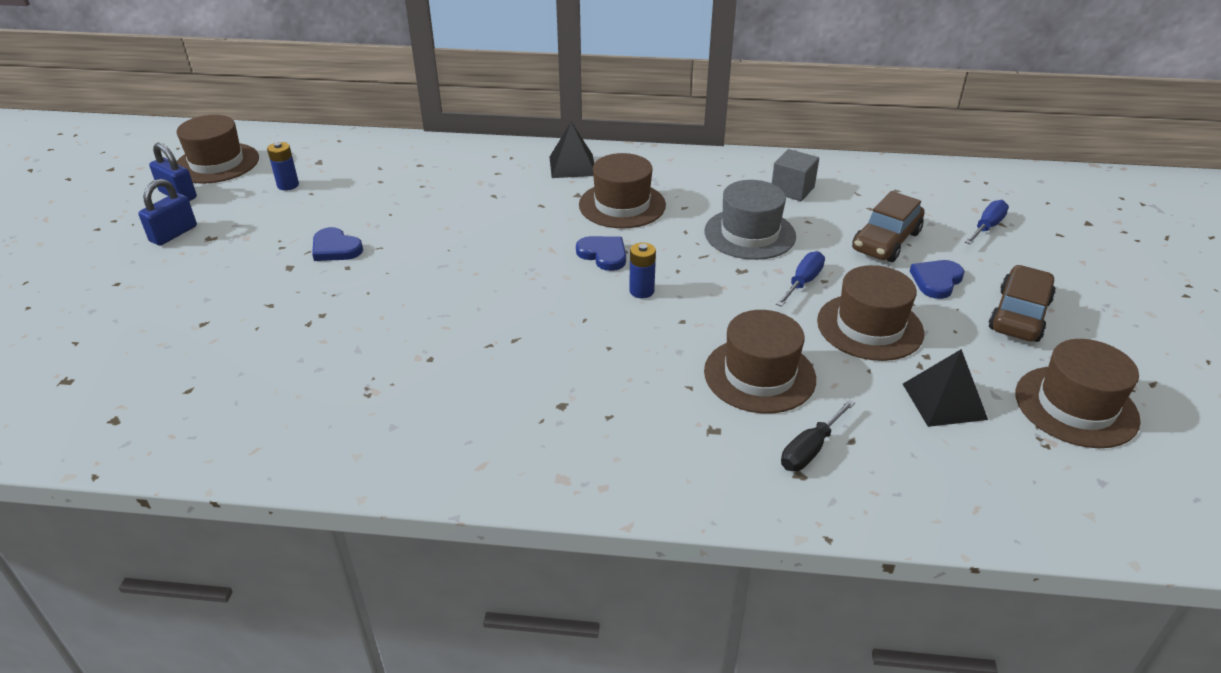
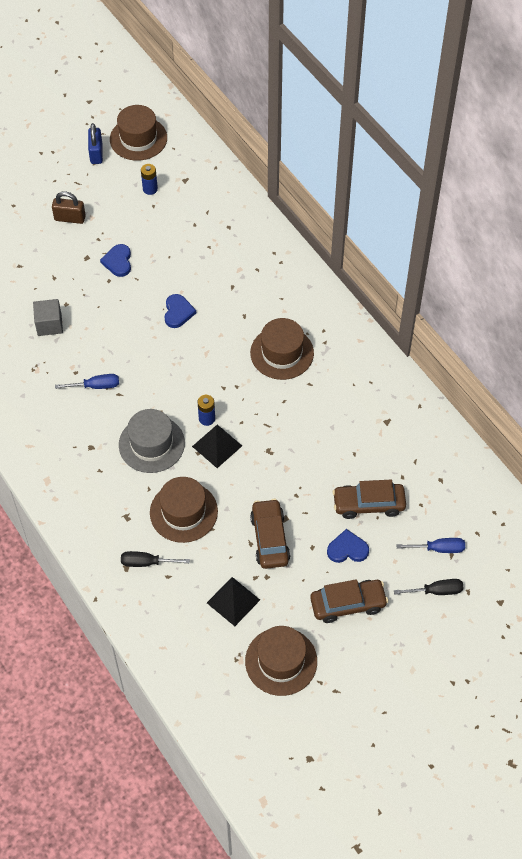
camera: 50 degrees right, 20 degrees up
(173, 234) = (66, 186): blue padlock -> none
(217, 252) = (70, 218): none -> brown padlock
(572, 166) = (301, 298): black pyramid -> black pyramid (217, 446)
(603, 255) = (223, 379): blue heart -> blue heart (178, 312)
(749, 234) = (311, 433): grey hat -> grey hat (151, 444)
(792, 190) = (384, 425): grey cube -> grey cube (49, 324)
(802, 282) = (284, 486): blue screwdriver -> blue screwdriver (95, 386)
(869, 327) = (270, 538): brown hat -> brown car
(1044, 252) = (436, 591): none -> black screwdriver

